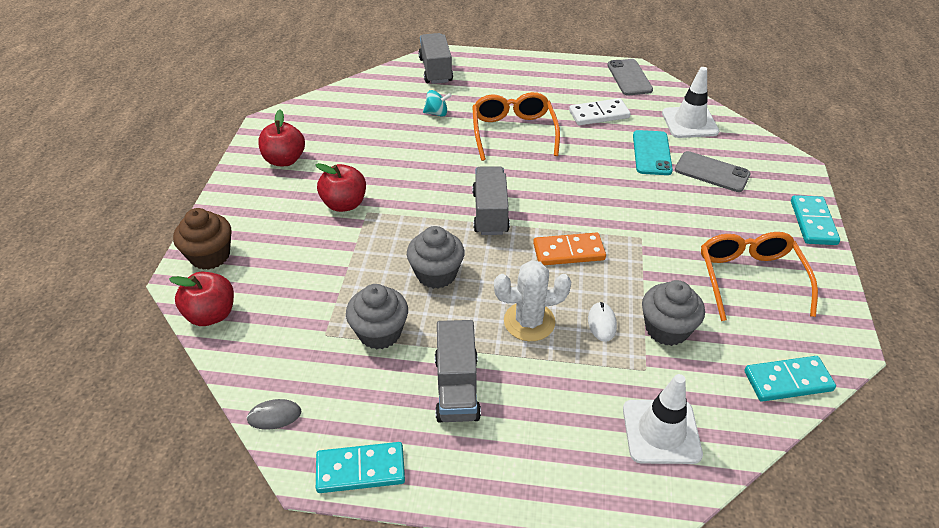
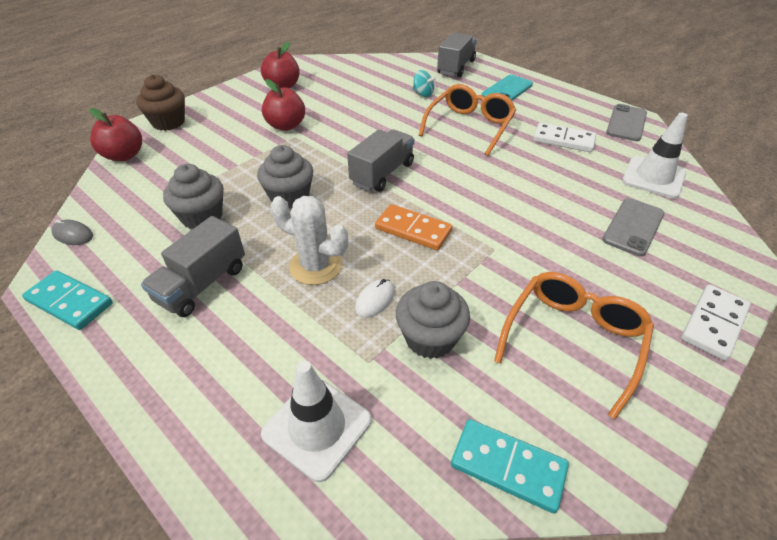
camera: 35 degrees right, 0 degrees up
(651, 153) = (583, 187): turquoise phone -> turquoise phone (507, 90)
(712, 172) = (633, 227): grey phone -> grey phone turned 60 degrees clockwise
(813, 222) = (714, 324): turquoise domino -> white domino

